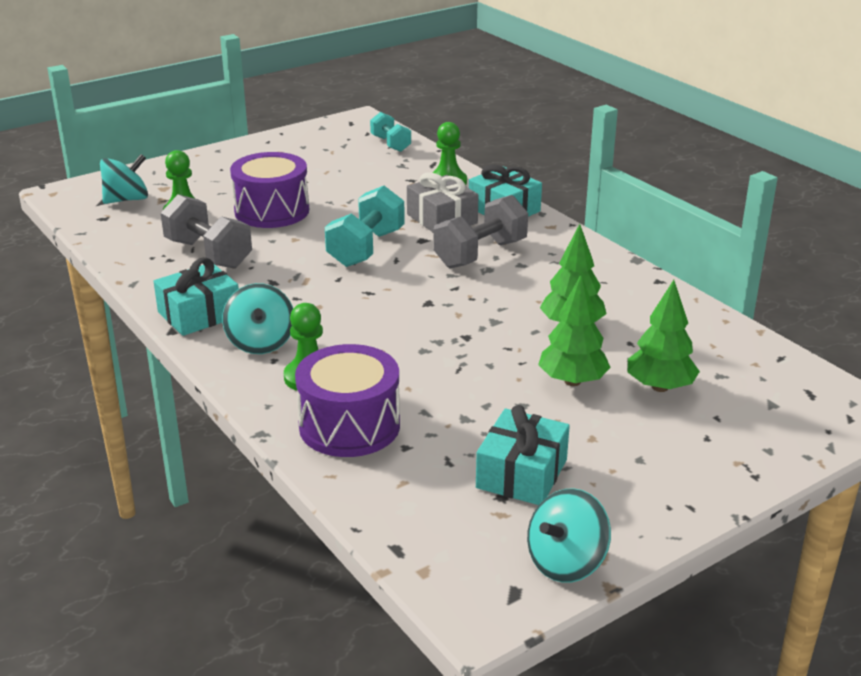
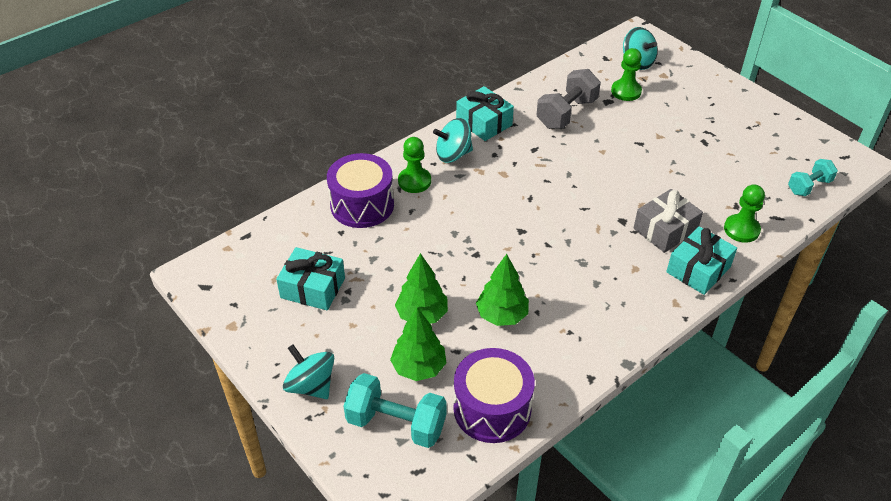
camera: 85 degrees right, 15 degrees up
(272, 211) = (645, 133): purple drum -> purple drum (492, 409)
(366, 248) = (598, 190): turquoise dumbbell -> turquoise dumbbell (396, 424)
(480, 254) = (607, 257): grey dumbbell -> none
(566, 562) = (228, 309): turquoise spinning top -> turquoise spinning top (311, 385)

